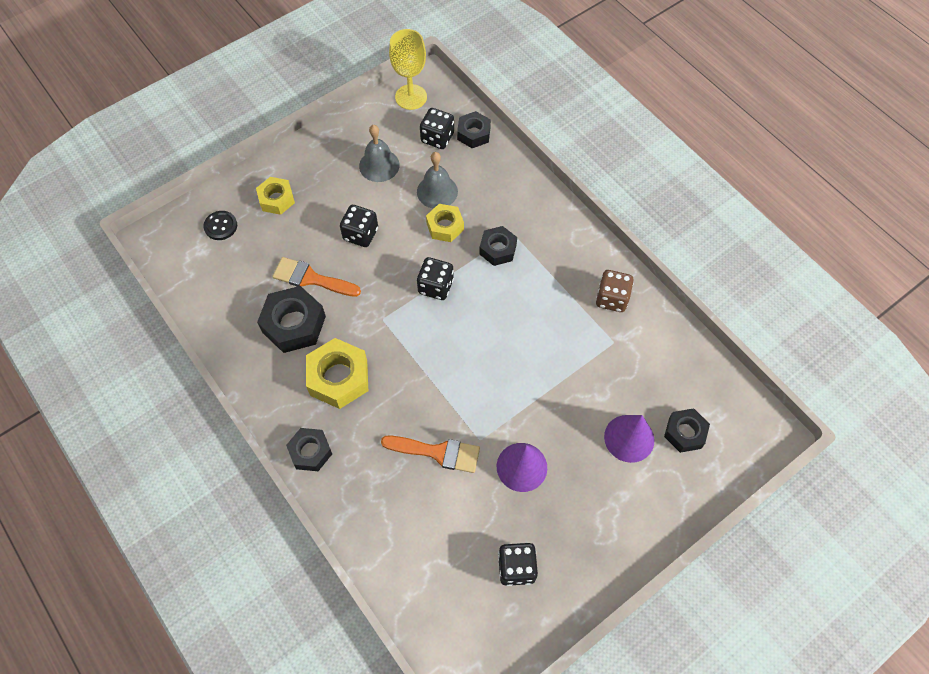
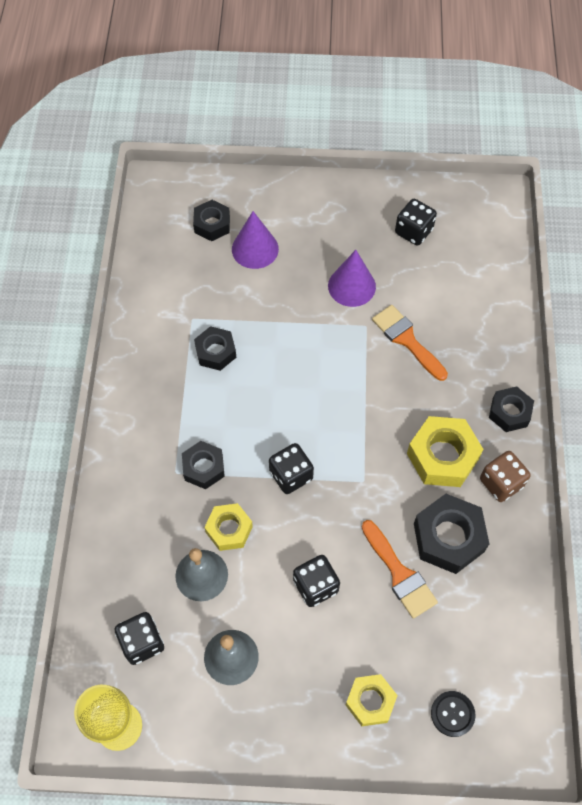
camera: 140 degrees left, 0 degrees up
(473, 134) = (102, 616): black nut -> black nut (215, 352)
(612, 298) = (155, 351): brown dice -> brown dice (501, 483)

